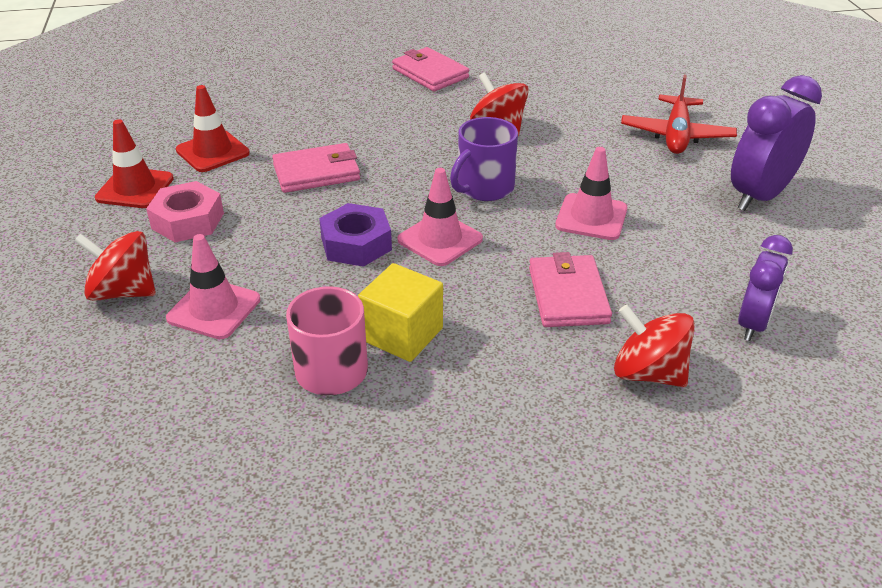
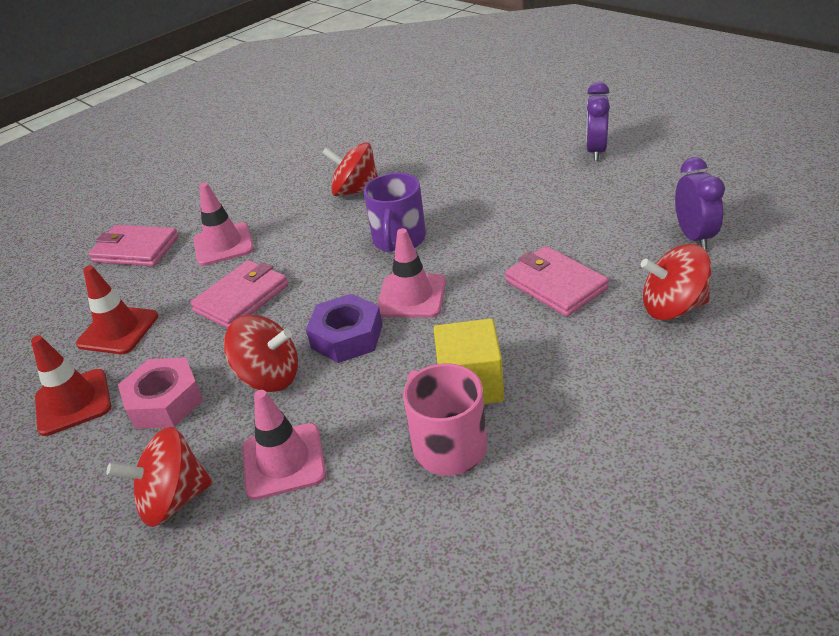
camera: 30 degrees left, 0 degrees up
(271, 243) = (269, 376): none -> red spinning top
(430, 73) = (248, 175): pink wallet -> pink wallet (136, 249)
(591, 217) = (504, 221): pink traffic cone -> pink traffic cone (223, 245)
(676, 135) = (493, 136): red plane -> none
(760, 196) = (596, 151): purple clock -> purple clock, size x0.65

